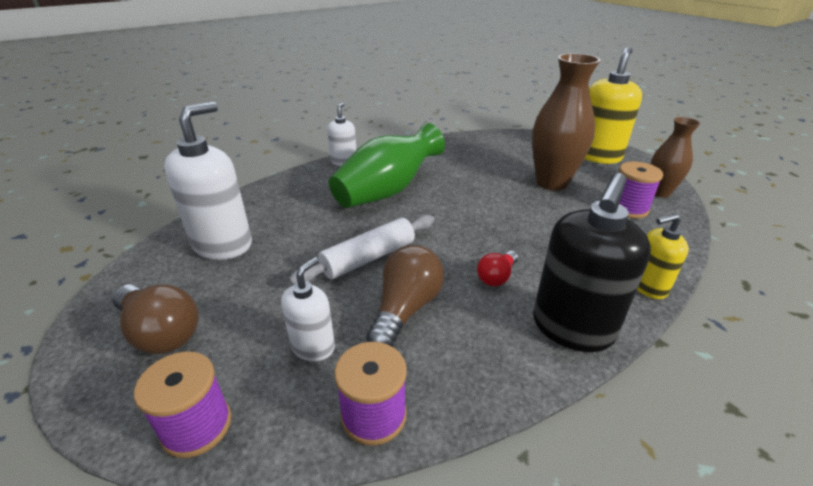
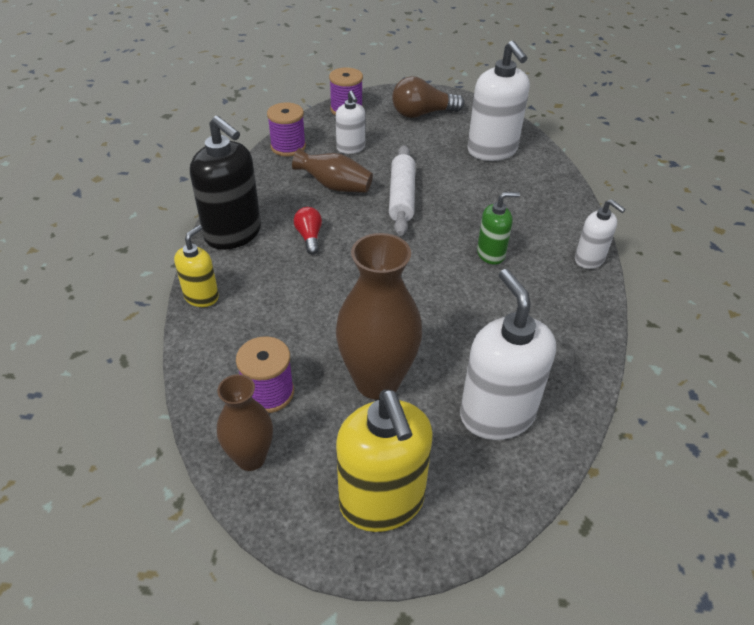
camera: 130 degrees right, 10 degrees up
(387, 191) = (491, 254): green vase -> green soap dispenser
(405, 309) = (335, 186): brown light bulb -> brown vase
(506, 150) = (496, 414): none -> white soap dispenser
(572, 328) = (233, 234): black soap dispenser -> black soap dispenser turned 150 degrees clockwise

